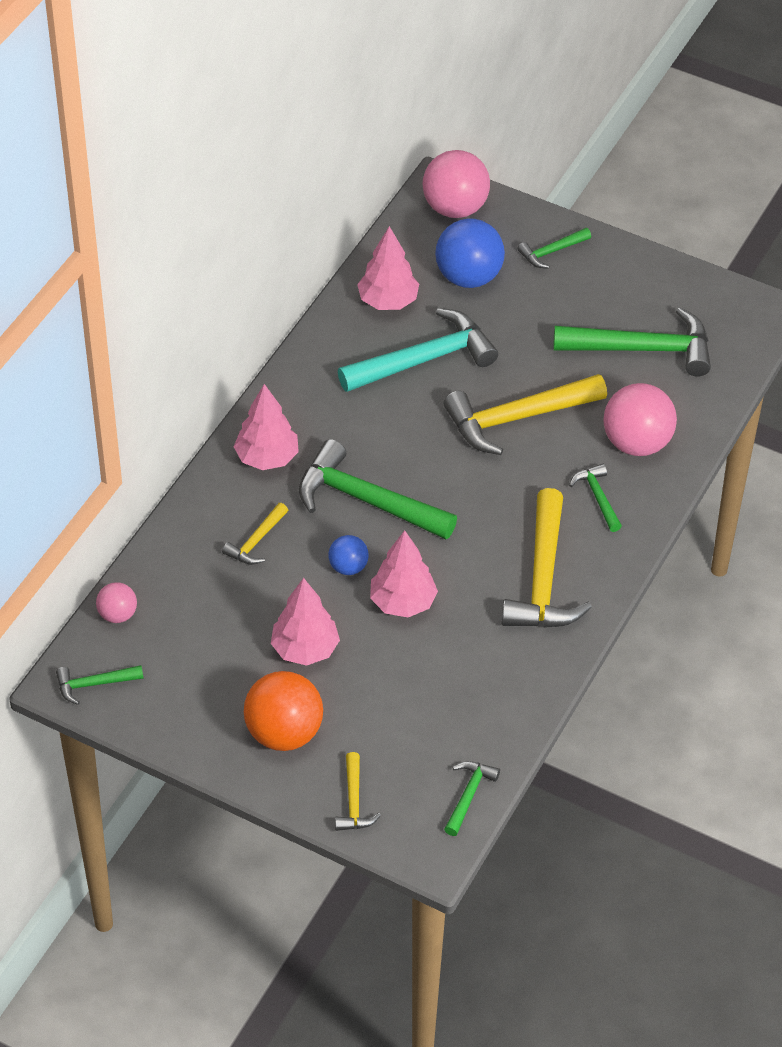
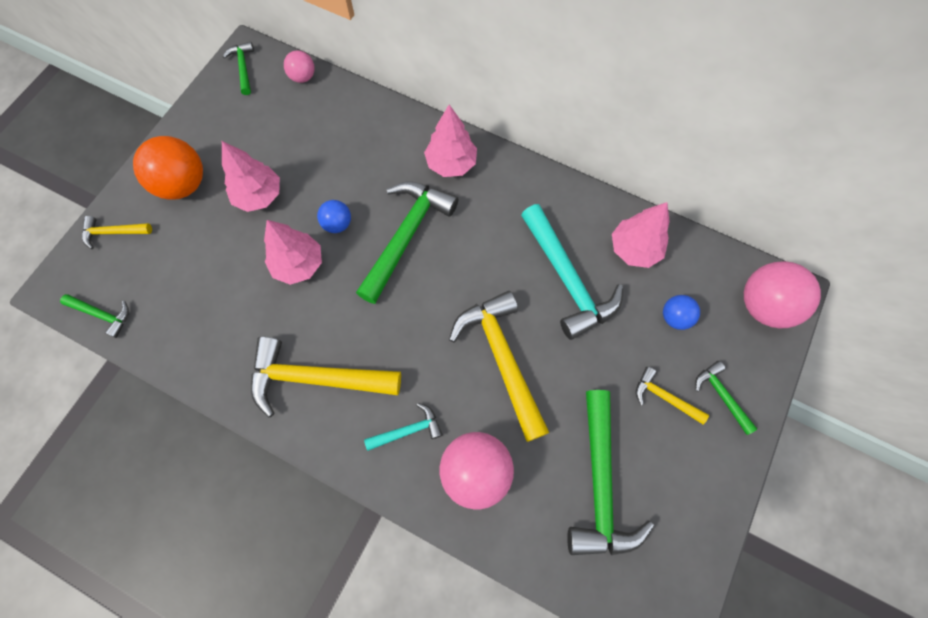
camera: 90 degrees right, 20 degrees up
(256, 541) = (366, 159): yellow hammer -> yellow hammer (664, 397)
(468, 277) = (675, 317): blue ball -> blue ball, size x0.53
(597, 497) = (408, 430): green hammer -> turquoise hammer

